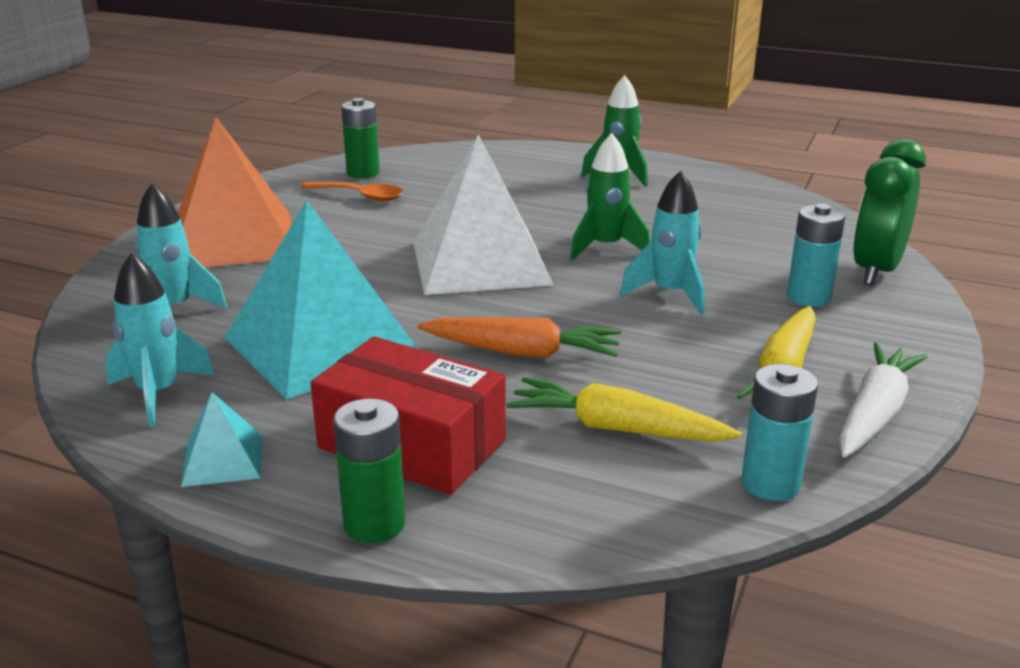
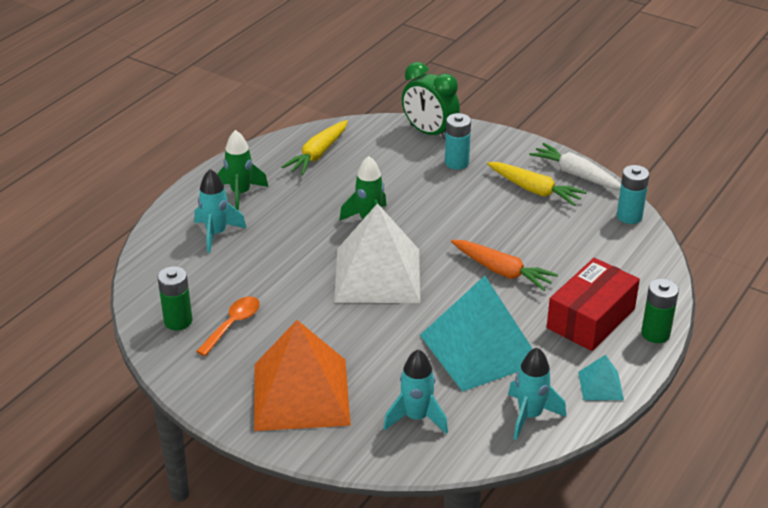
camera: 80 degrees left, 10 degrees up
(522, 352) = (502, 271): orange carrot -> orange carrot turned 105 degrees clockwise
(616, 428) = (582, 251): yellow carrot -> yellow carrot (318, 154)
(670, 294) = (441, 208): turquoise rocket -> turquoise rocket (216, 234)

